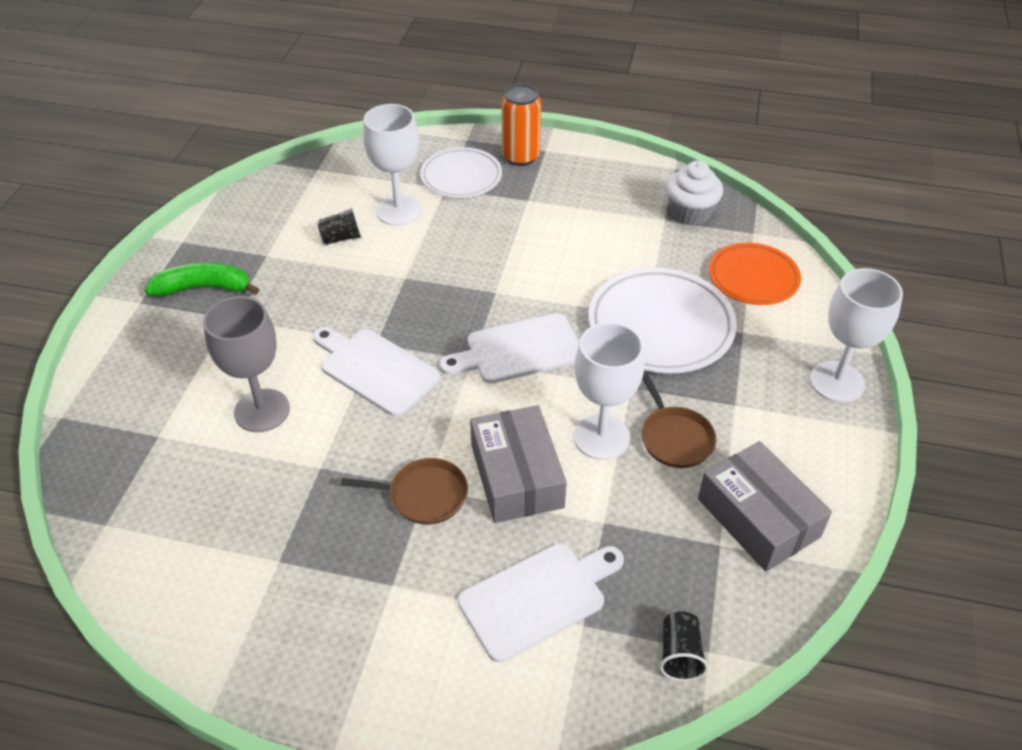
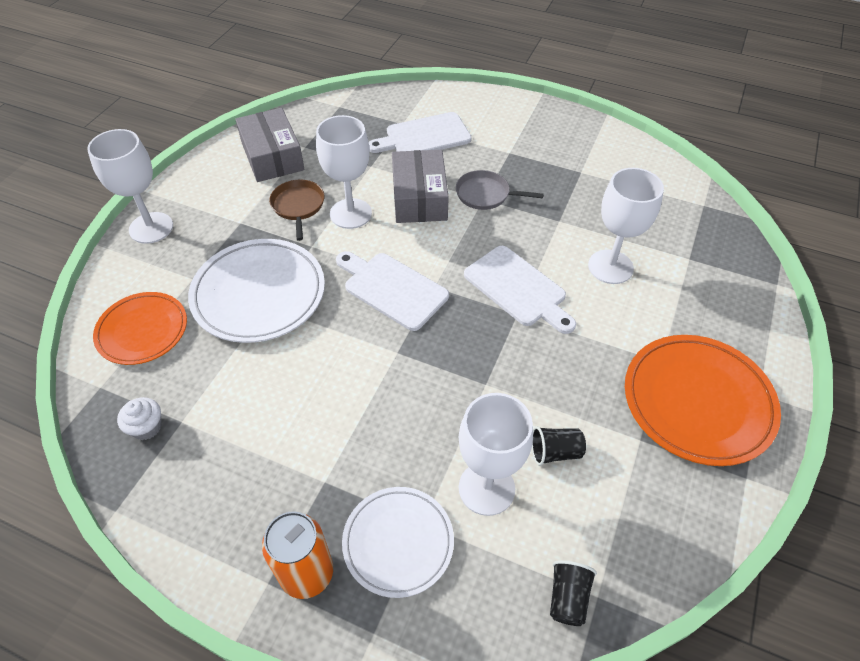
camera: 170 degrees left, 5 degrees up
(204, 288) = (697, 402): green banana -> orange plate
(262, 410) = (610, 267): grey goblet -> white goblet
(424, 495) = (485, 194): brown pan -> grey pan
(518, 350) = (392, 289): white cutting board -> white cutting board turned 135 degrees counterclockwise
(680, 654) = (355, 107): black cup -> black cup (567, 597)
(690, 213) = (146, 427): white cupcake -> white cupcake, size x0.63

